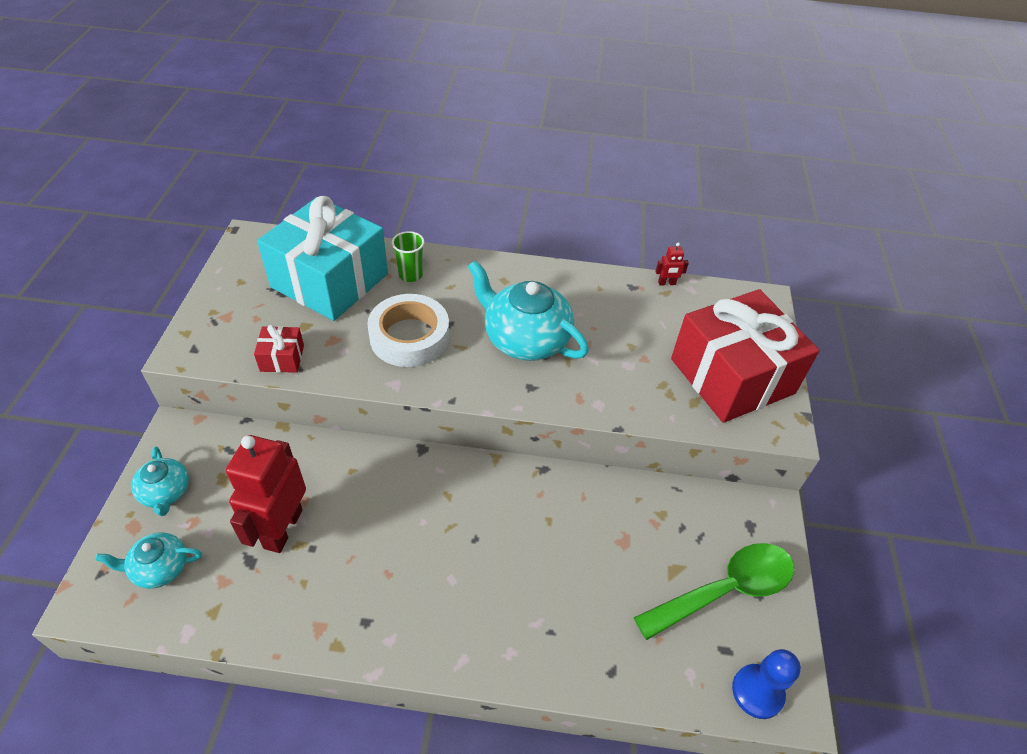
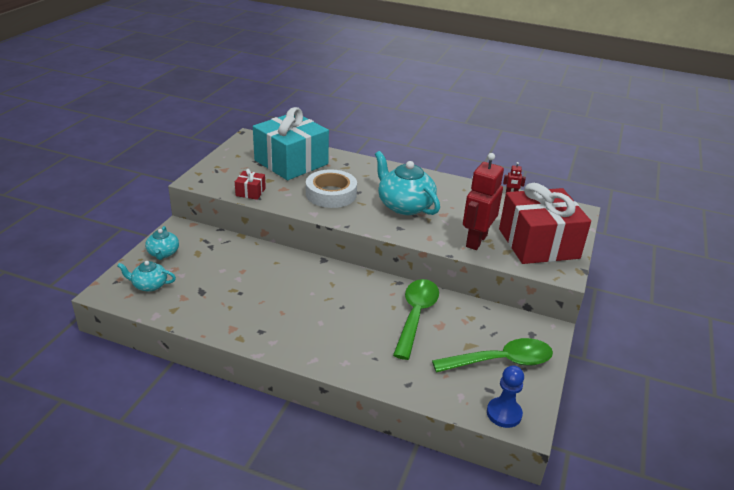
camera: 15 degrees right, 15 degrees down
(282, 528) = (225, 281): red robot -> red robot (476, 241)
(410, 275) = (342, 166): green cup -> none
(585, 529) = (416, 315): none -> green spoon

